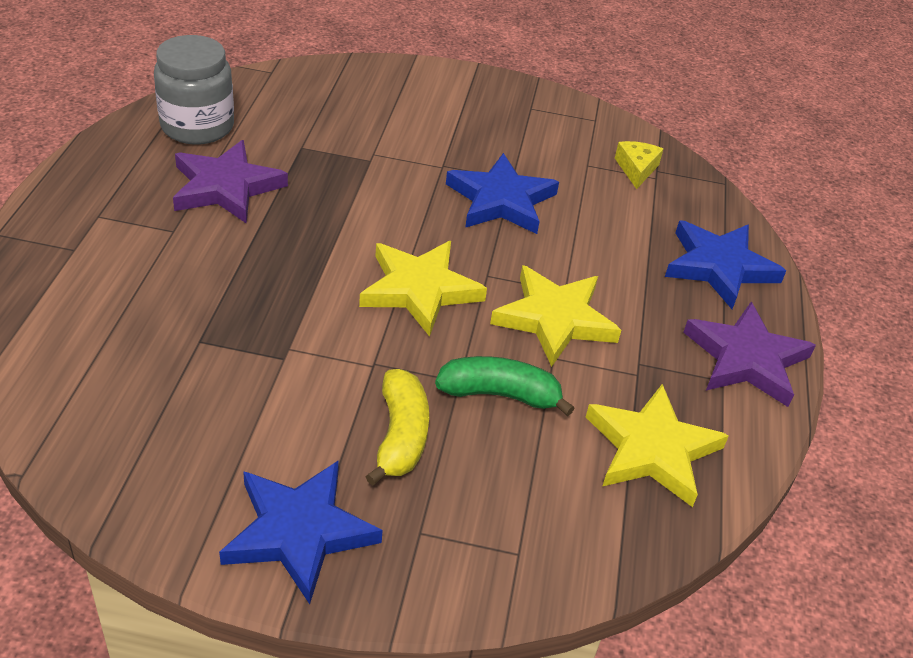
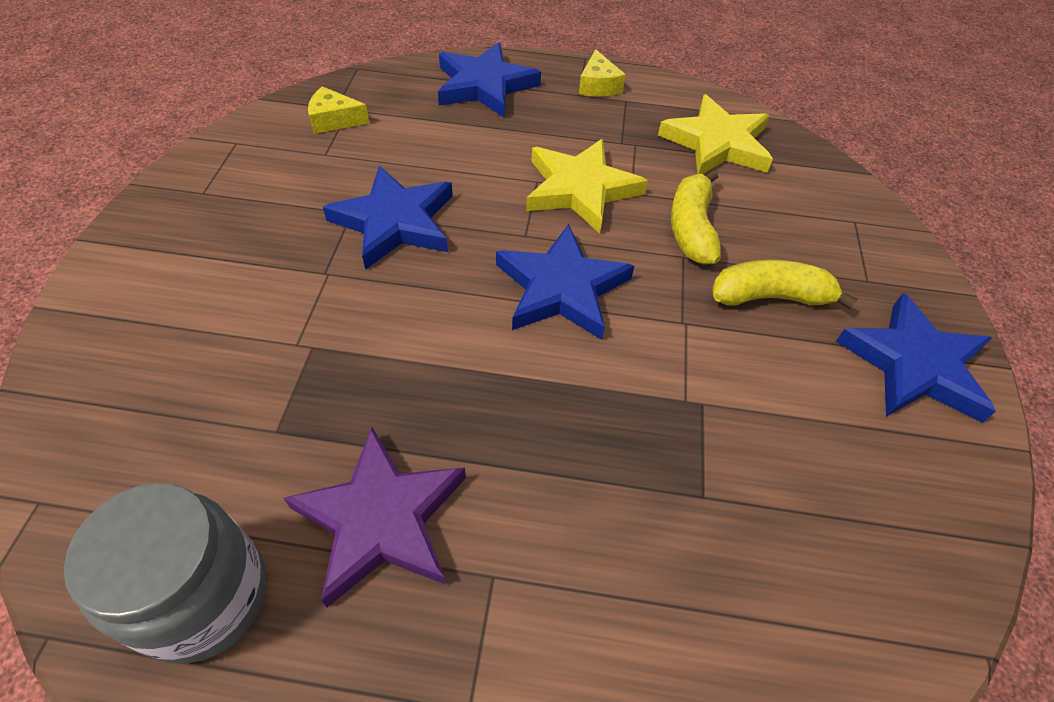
camera: 90 degrees left, 10 degrees up
(420, 290) = (561, 288): yellow star -> blue star
(499, 394) = (691, 228): green banana -> yellow banana
(746, 359) = (598, 85): purple star -> yellow cheese

